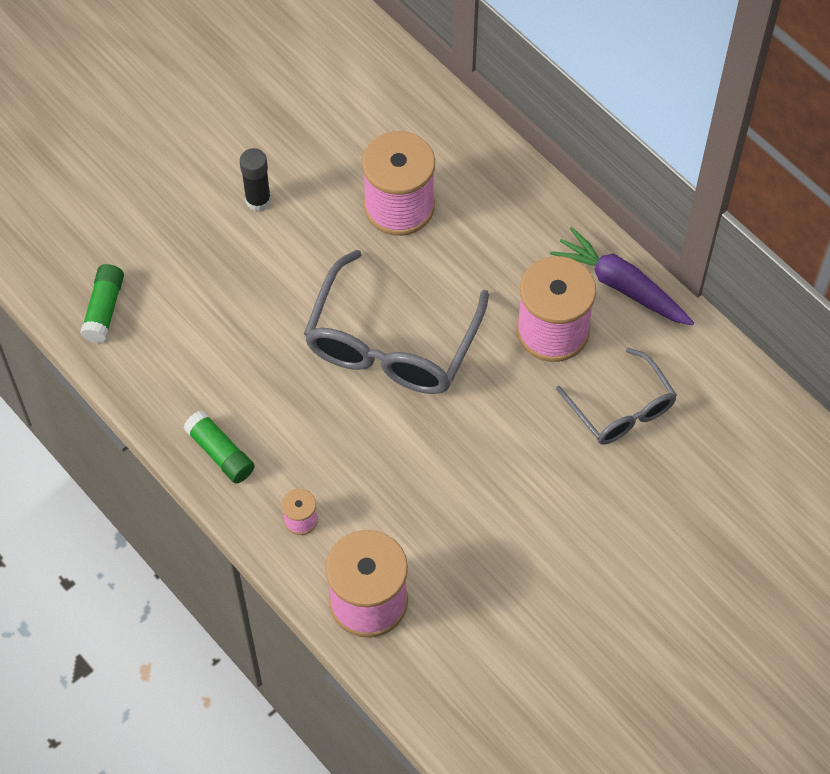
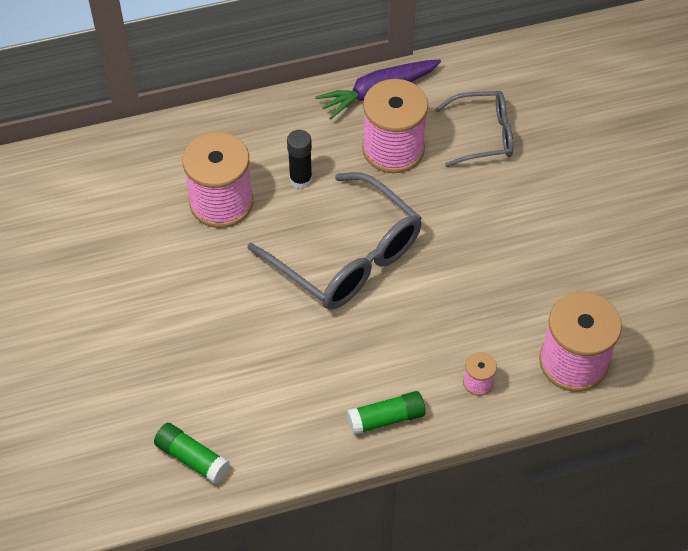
camera: 65 degrees left, 5 degrees down
(258, 200) = (153, 298): black glue stick -> black glue stick (300, 179)

